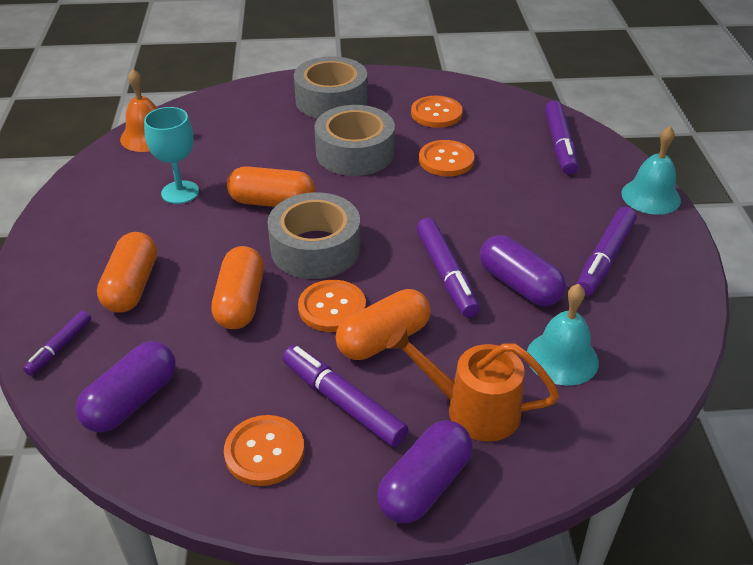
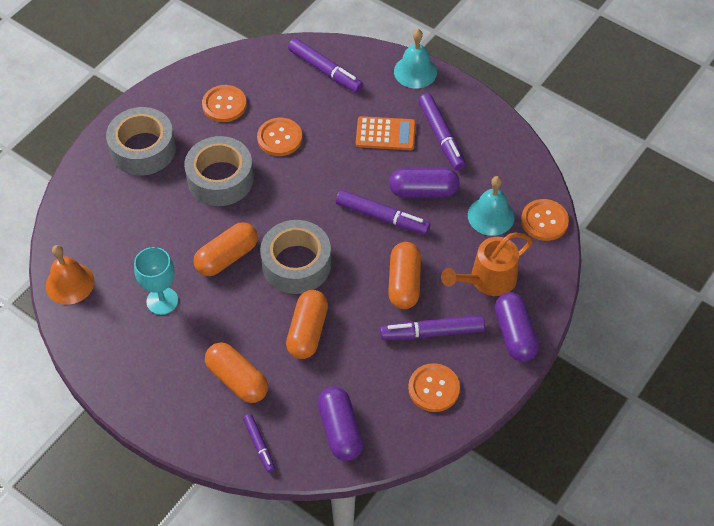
camera: 50 degrees left, 15 degrees up
(240, 302) = (307, 331): orange capsule -> orange capsule turned 60 degrees clockwise
(332, 307) = (356, 290): orange button -> orange button (544, 221)
(548, 219) = (385, 134): none -> orange calculator

